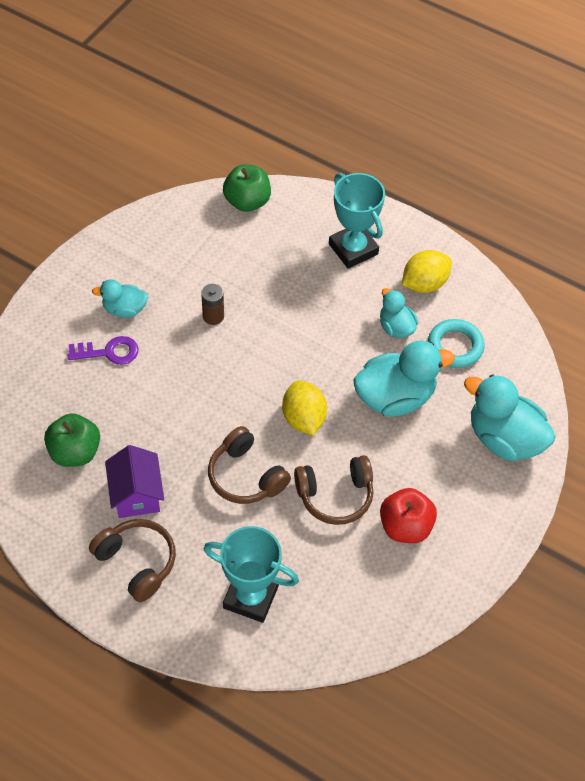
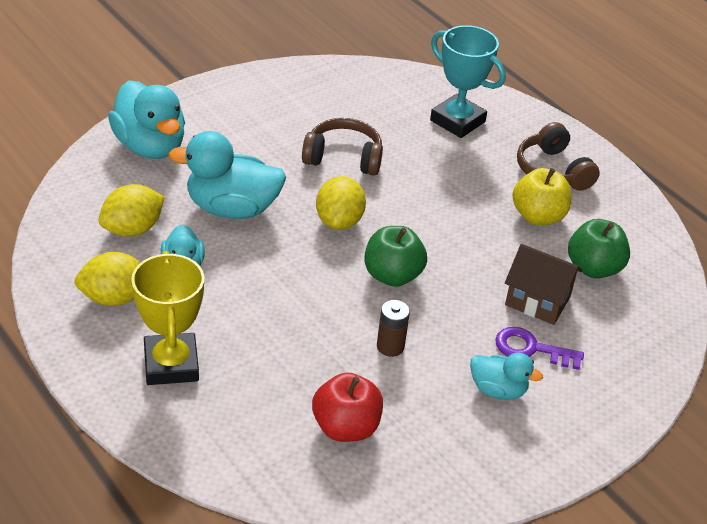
camera: 160 degrees left, 15 degrees down
(115, 399) = (537, 301): none -> brown house
(136, 494) = (538, 216): purple house -> yellow apple
(245, 476) = (423, 197): brown headphones -> none
(247, 201) = (273, 476): green apple -> green apple (392, 275)
(353, 249) = (171, 364): turquoise trophy -> yellow trophy
(405, 527) = (293, 120): red apple -> red apple (345, 427)
(455, 346) = (132, 229): turquoise ring -> yellow lemon

